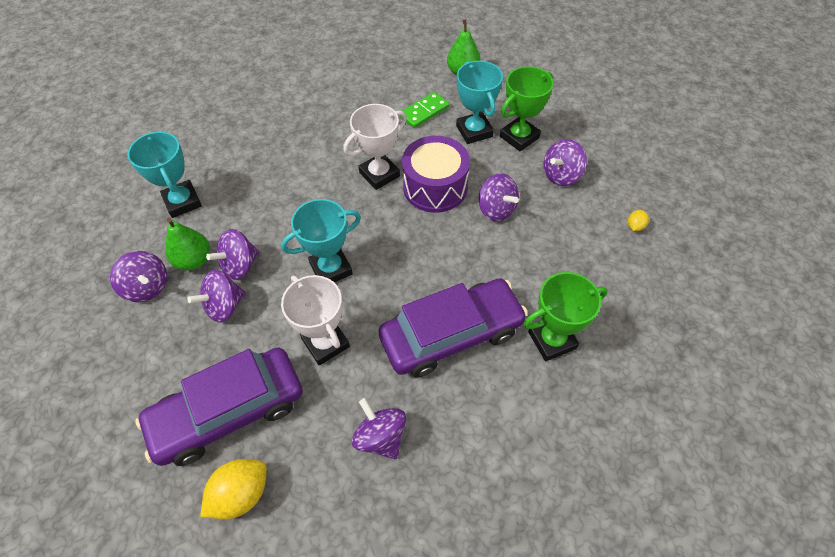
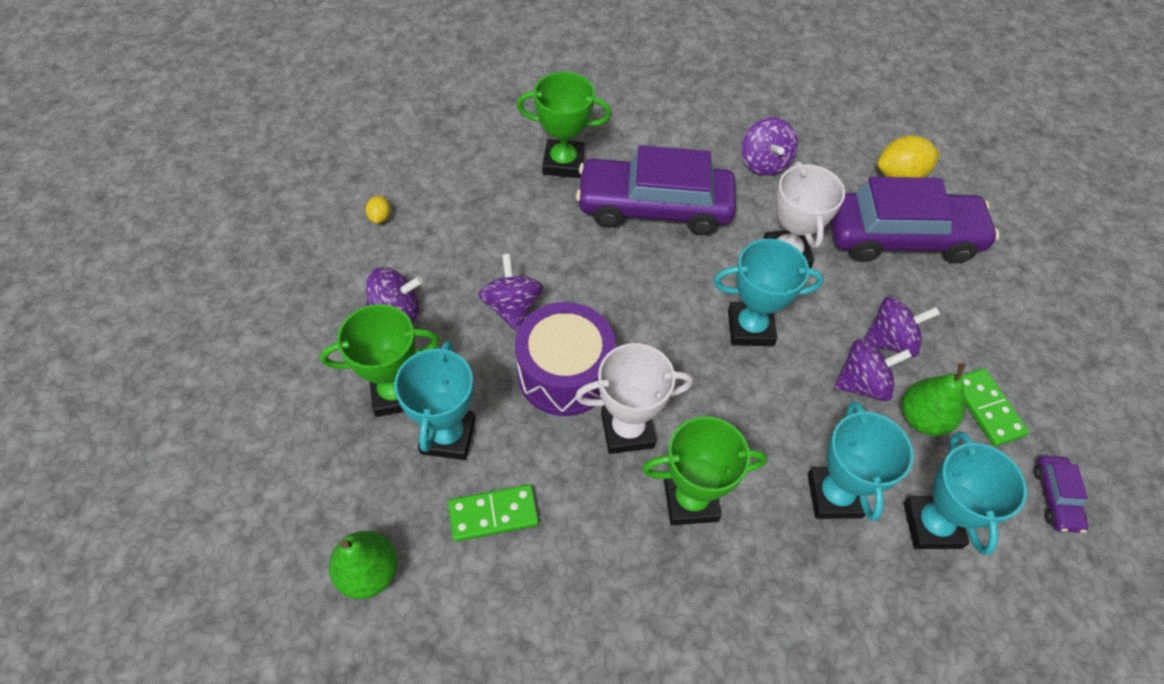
camera: 155 degrees left, 0 degrees up
(102, 249) = (1055, 498): none -> purple car
(147, 287) = (987, 408): purple spinning top -> green domino
(244, 193) = (834, 495): none -> turquoise trophy
(326, 157) = (690, 500): none -> green trophy
(635, 226) = (380, 217): yellow lemon -> yellow lemon turned 60 degrees counterclockwise

